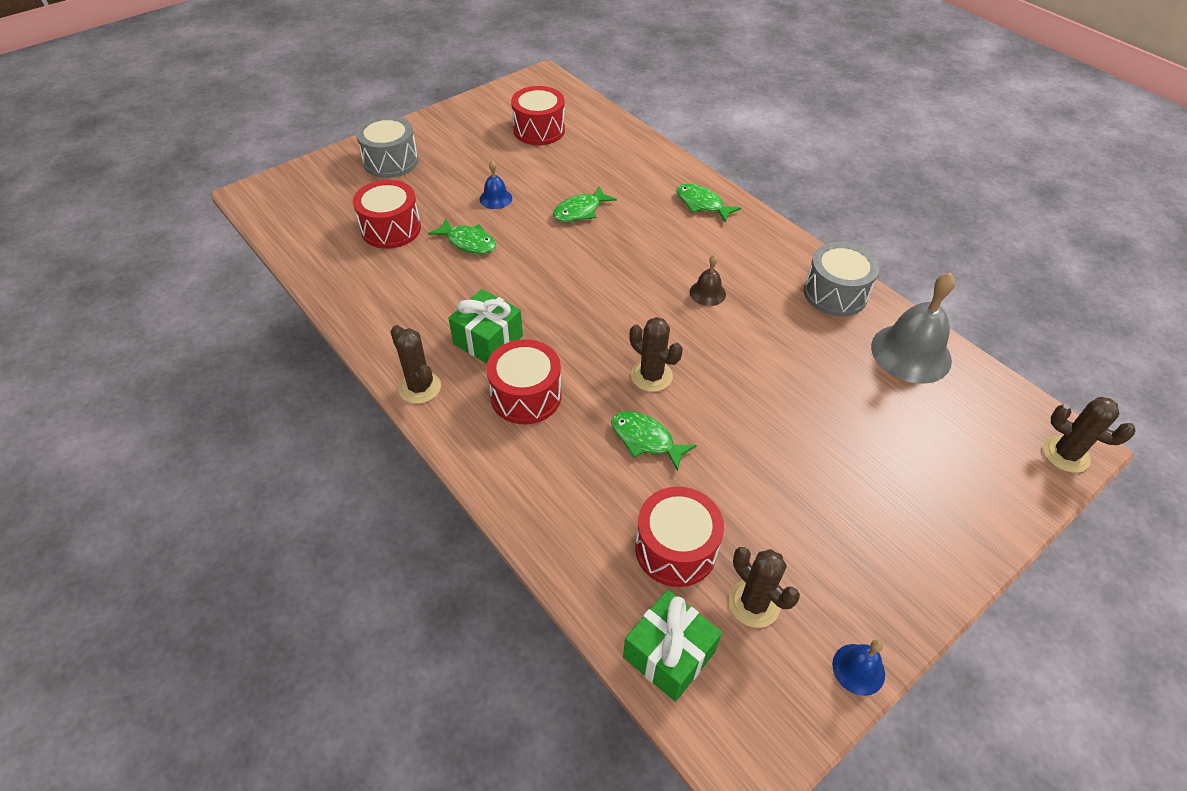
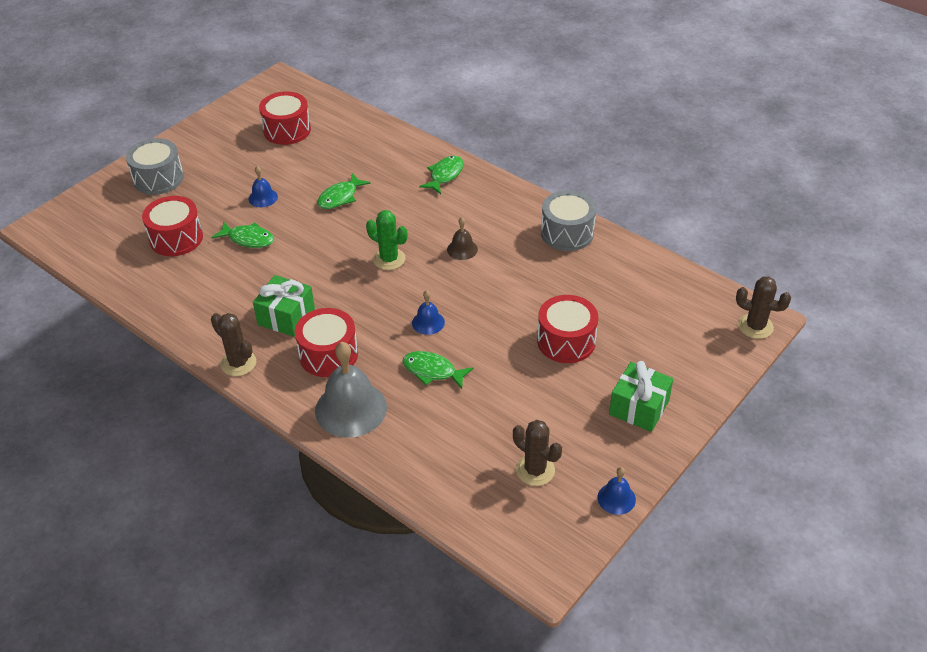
camera: 10 degrees left, 5 degrees down
(620, 291) = (389, 259): none -> green cactus
(651, 376) = (428, 322): brown cactus -> blue bell
(669, 654) = (478, 515): green gift -> green gift (639, 407)
(675, 549) = (470, 444): red drum -> red drum (566, 341)
(702, 204) = (445, 175): green fish -> green fish turned 90 degrees clockwise
(911, 353) = (632, 270): grey bell -> grey bell (351, 409)

